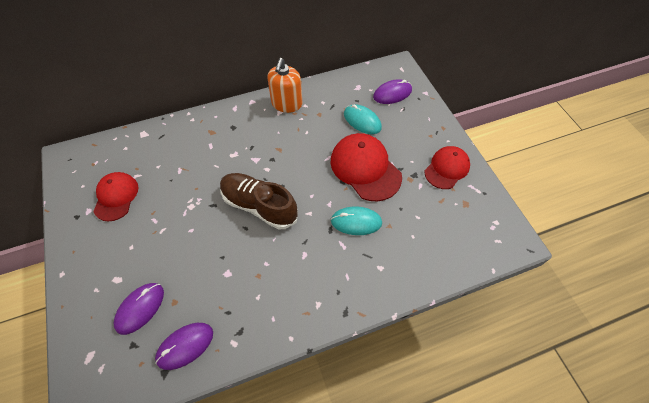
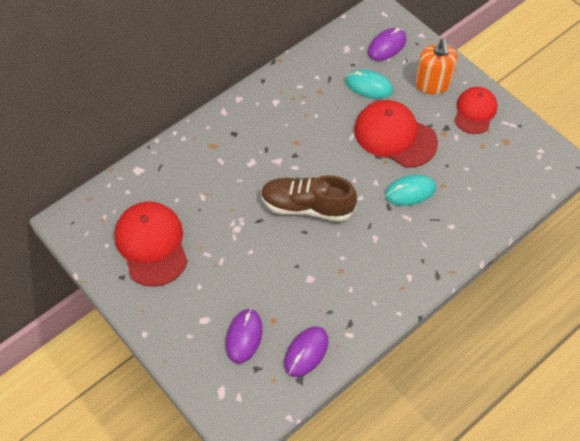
camera: 20 degrees left, 0 degrees up
(116, 197) = (151, 244): red cap -> red cap, size x1.54
(286, 104) = (279, 90): orange soap dispenser -> orange soap dispenser (432, 84)

